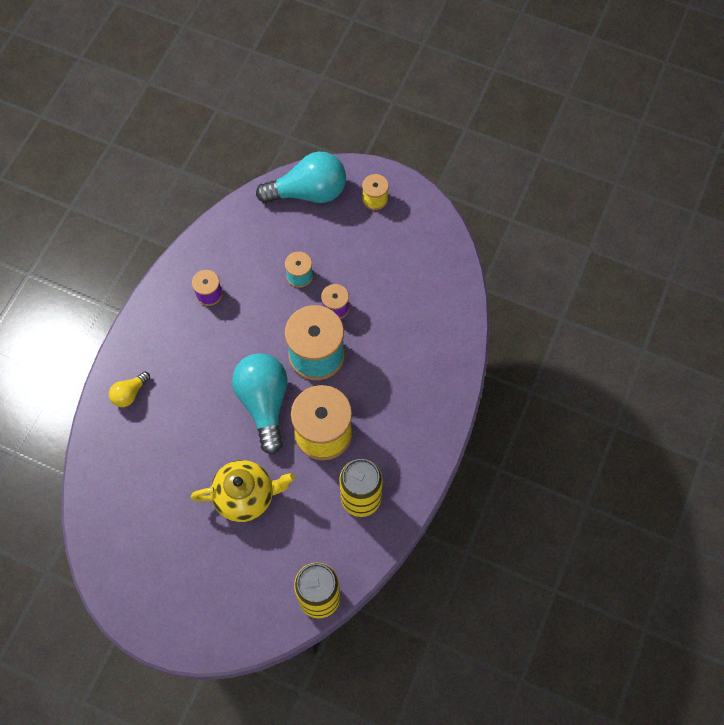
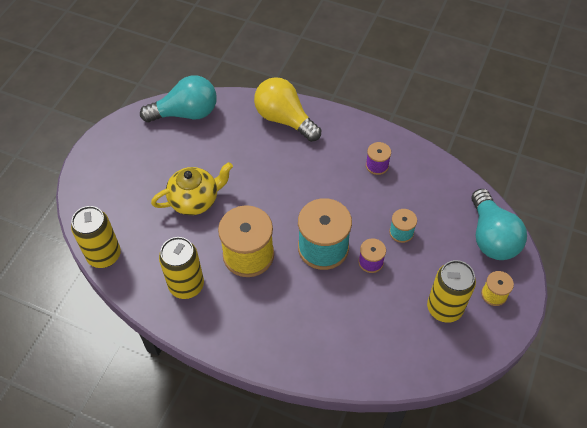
camera: 90 degrees right, 10 degrees down
(129, 394) = (284, 119): yellow light bulb -> yellow light bulb, size x2.08
(245, 496) = (195, 200): yellow teapot -> yellow teapot turned 105 degrees counterclockwise
(264, 403) = (276, 210): turquoise light bulb -> turquoise light bulb (186, 113)
(390, 244) = (444, 308): none -> yellow can

